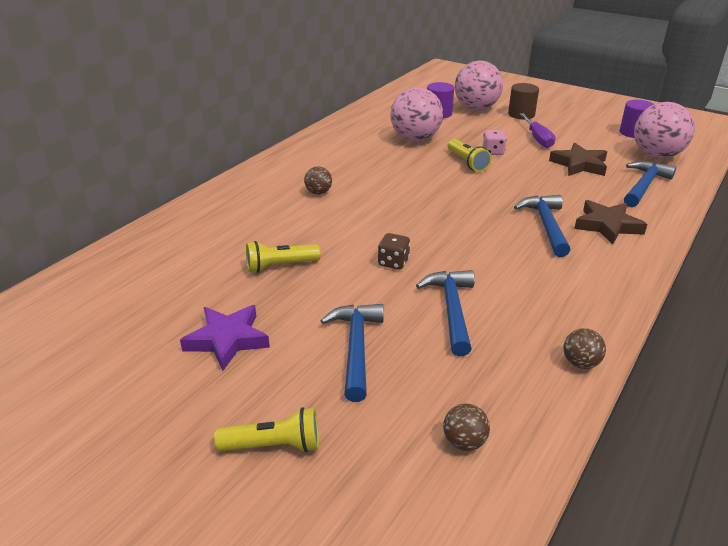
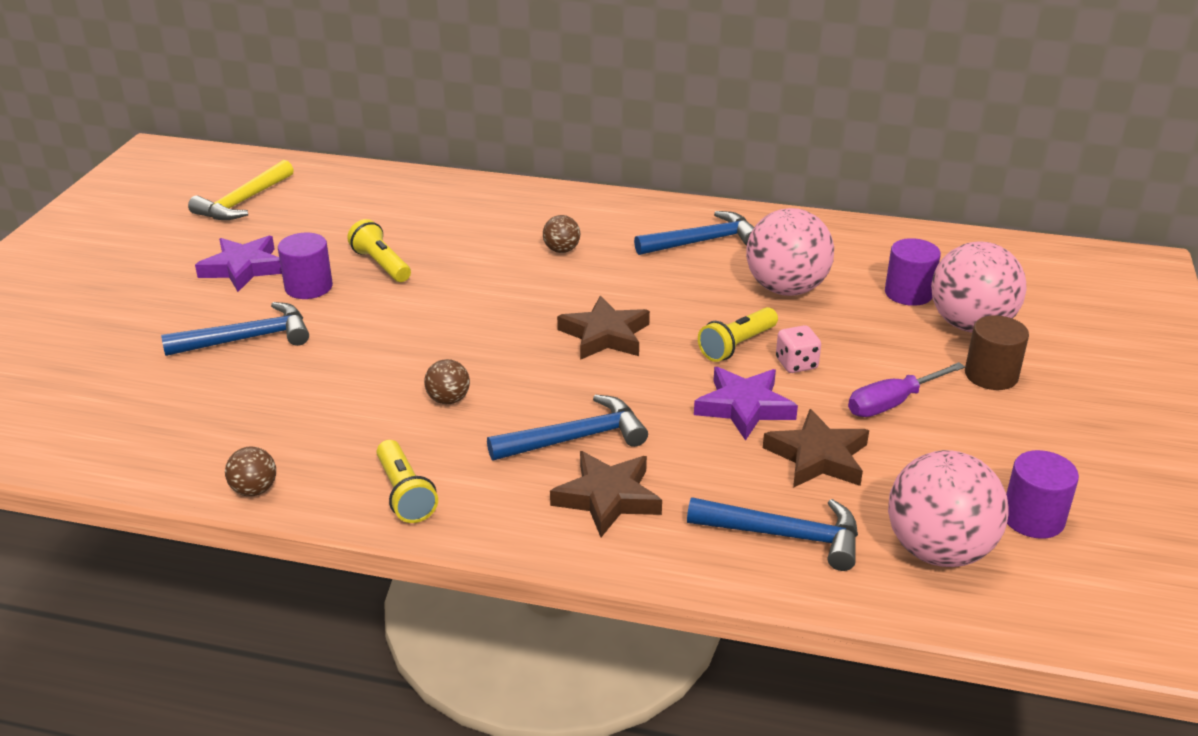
camera: 70 degrees right, 0 degrees up
(90, 329) = (243, 202): none -> yellow hammer
(274, 446) = (104, 326): yellow flashlight -> yellow flashlight (405, 494)
(290, 306) = (308, 287): none -> purple cylinder
(393, 262) = (419, 332): brown dice -> none
(436, 197) = (605, 335): none -> brown star
(451, 310) = (333, 386): blue hammer -> blue hammer (703, 241)
(464, 442) = (116, 424): brown ball -> brown ball (448, 400)
(529, 173) = (744, 407): none -> purple star

